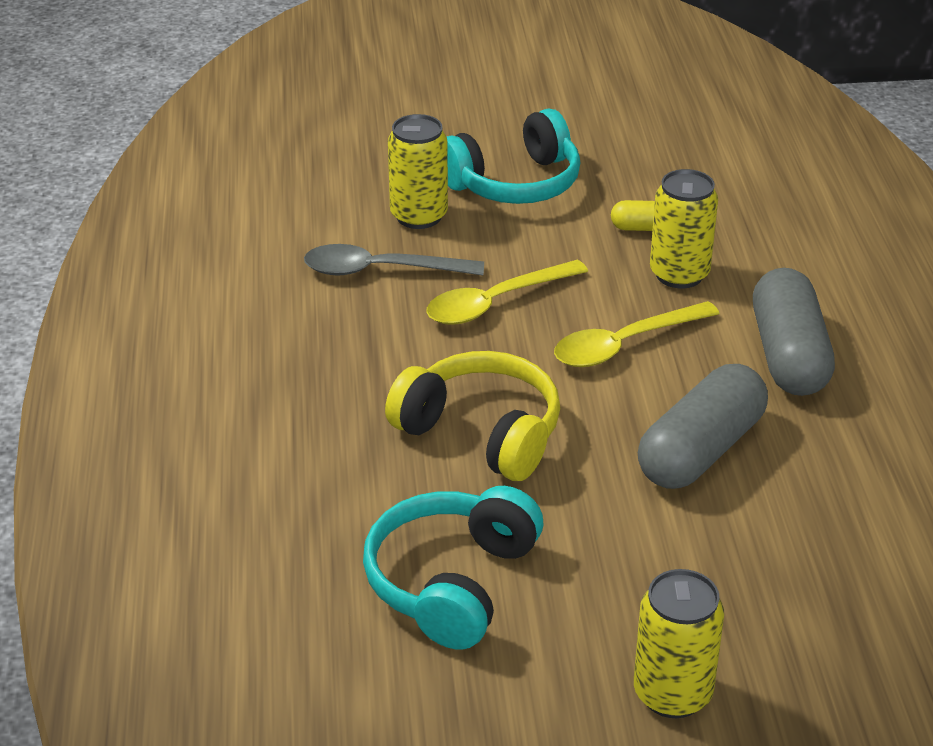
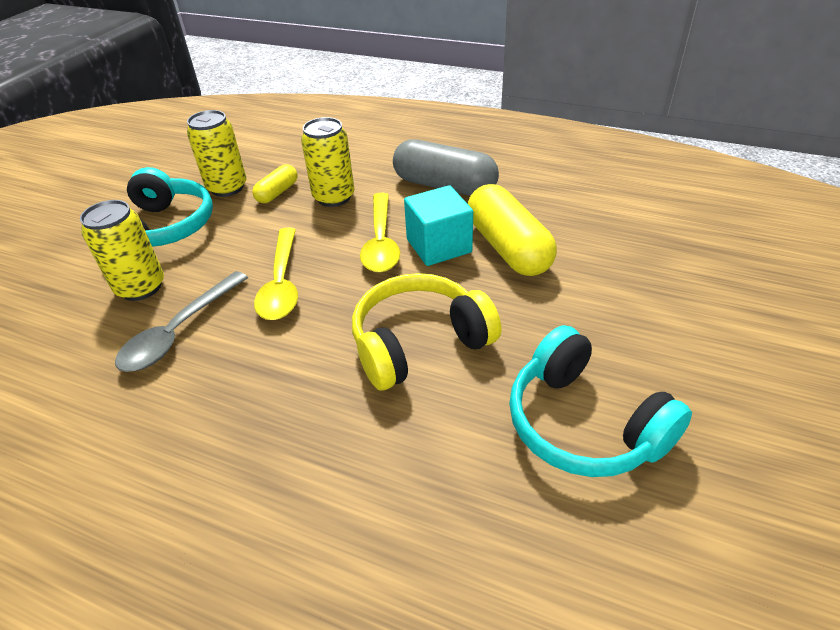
camera: 60 degrees left, 5 degrees up
(655, 392) = (439, 246): none -> turquoise cube
(672, 693) = (742, 344): yellow can -> yellow can (227, 187)
(701, 450) = (508, 247): grey capsule -> yellow capsule

